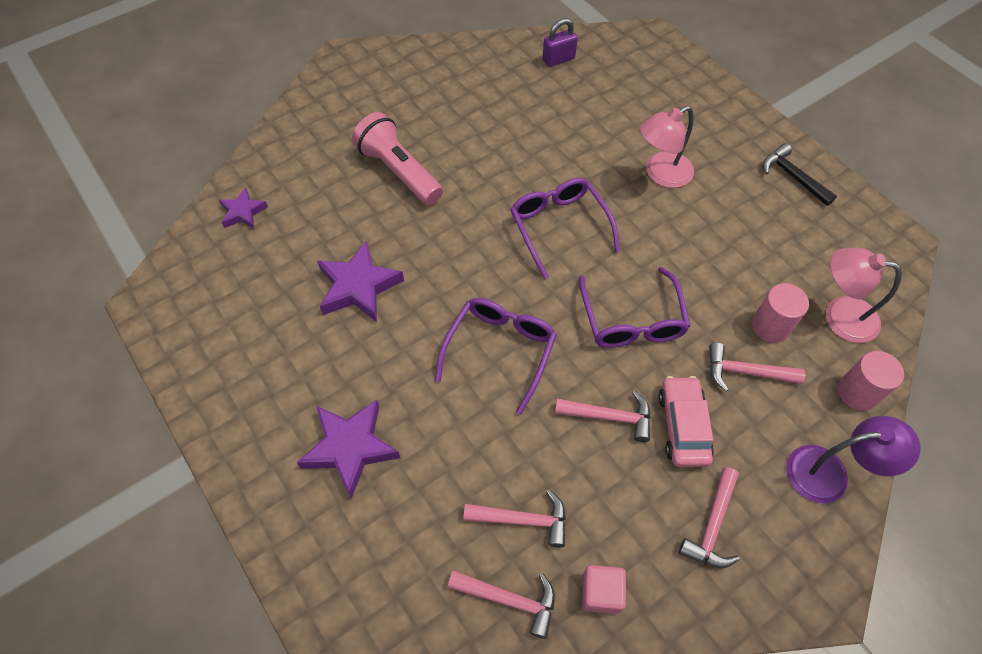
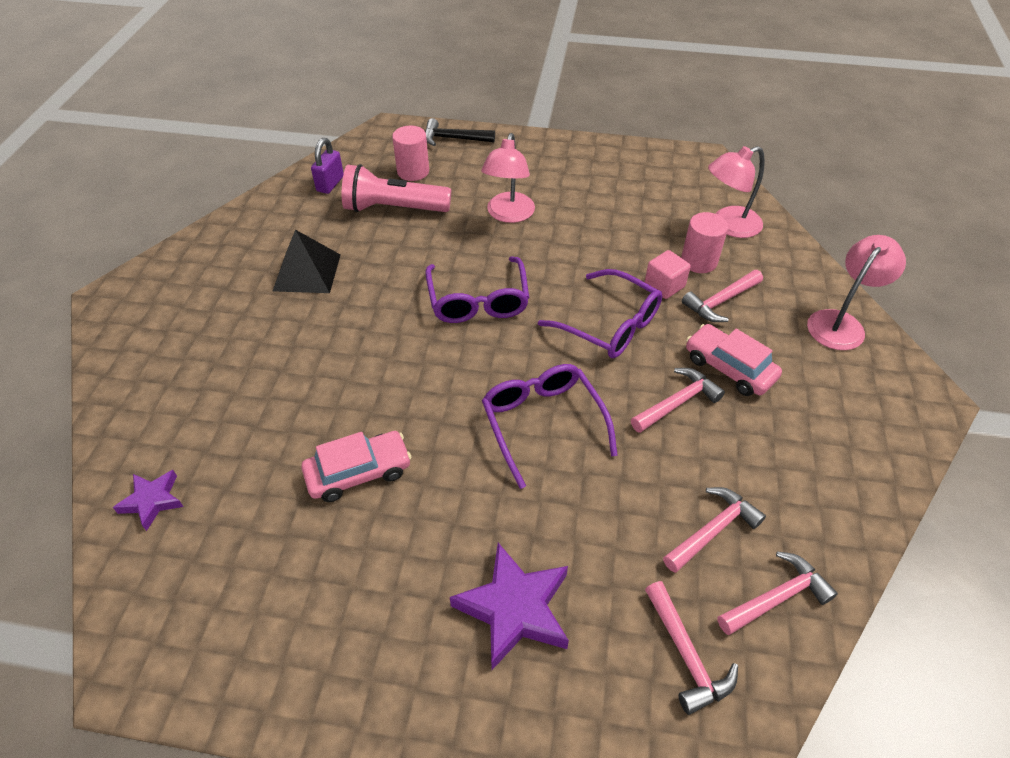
camera: 45 degrees left, 10 degrees down
(358, 287) = (358, 472): purple star -> pink car
(399, 171) = (285, 353): pink flashlight -> pink flashlight (393, 208)
(471, 121) = (307, 272): none -> black pyramid
(559, 227) = (478, 300): purple glasses -> purple glasses turned 120 degrees counterclockwise
(601, 593) = (823, 527): pink cube -> pink cube (664, 286)
(712, 526) = (825, 415): pink hammer -> pink hammer (686, 655)
(792, 177) = (597, 161): black hammer -> black hammer (453, 139)
(830, 473) = (841, 323): purple lamp -> pink lamp
(857, 392) = (794, 263): pink cylinder -> pink cylinder (413, 171)

